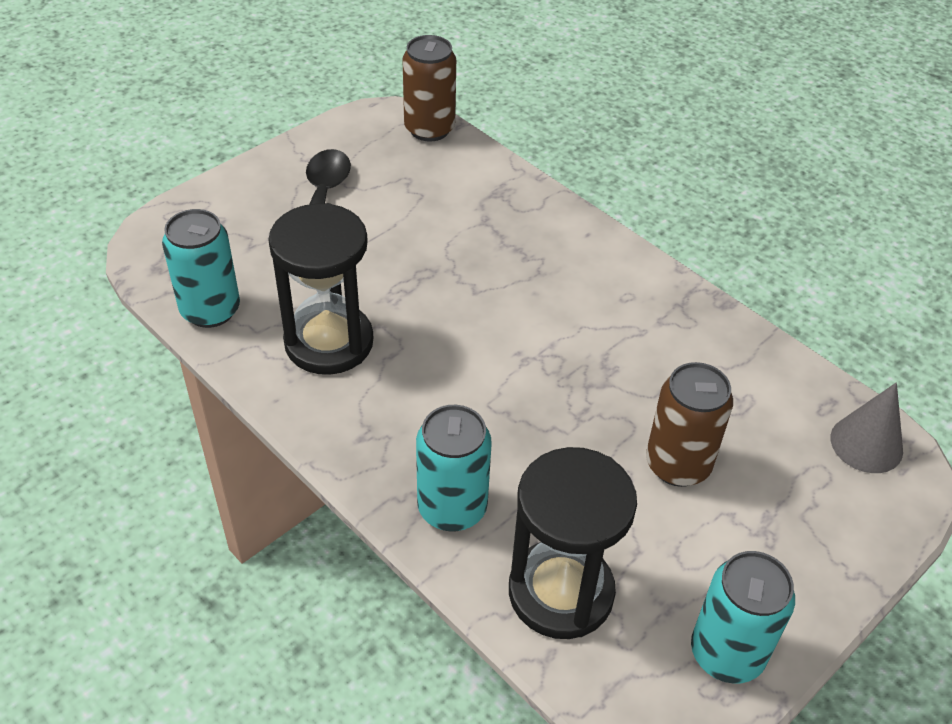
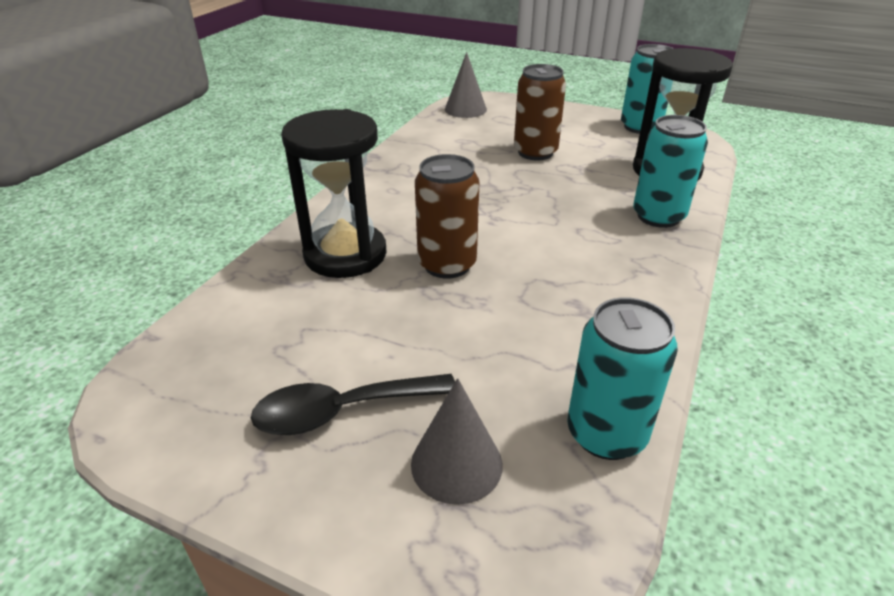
camera: 110 degrees left, 10 degrees down
(244, 234) = (456, 464): none -> grey cone
(329, 342) = (569, 322): black hourglass -> black hourglass (345, 254)
(429, 129) = (163, 359): brown can -> brown can (447, 264)

